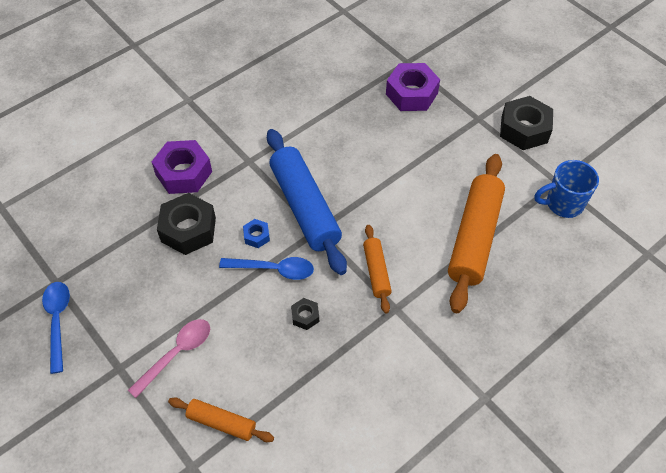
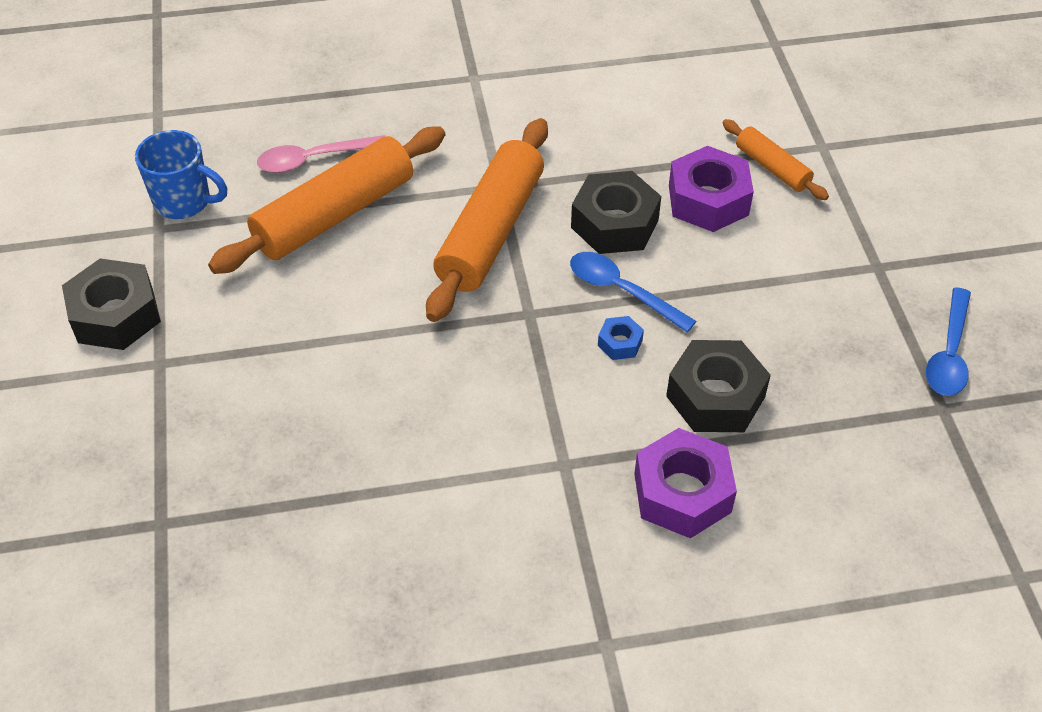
camera: 150 degrees left, 5 degrees down
(176, 354) = (797, 251): pink spoon -> pink spoon (313, 159)
(304, 207) = (525, 352): blue rolling pin -> none
(305, 316) = (614, 223): black nut -> black nut, size x2.09
(376, 272) = (490, 231): orange rolling pin -> orange rolling pin, size x1.95
(411, 94) = (214, 455): purple nut -> purple nut (708, 200)

